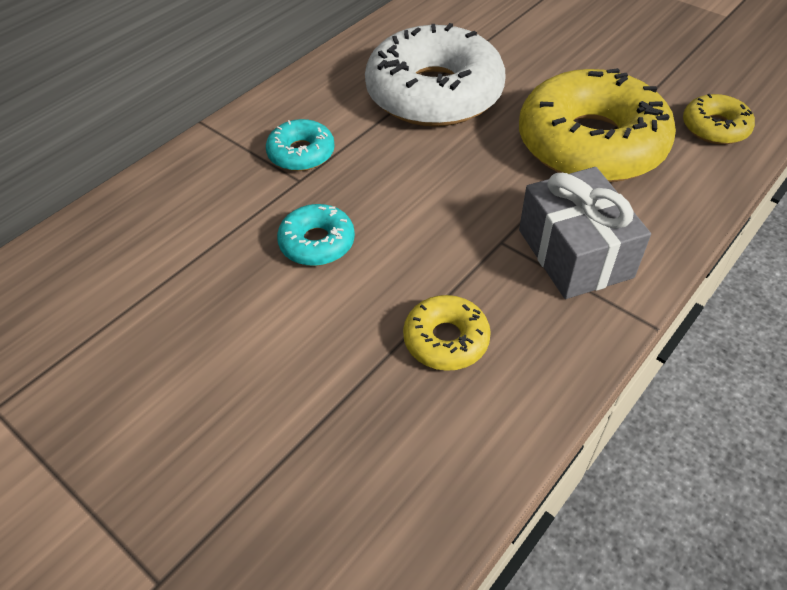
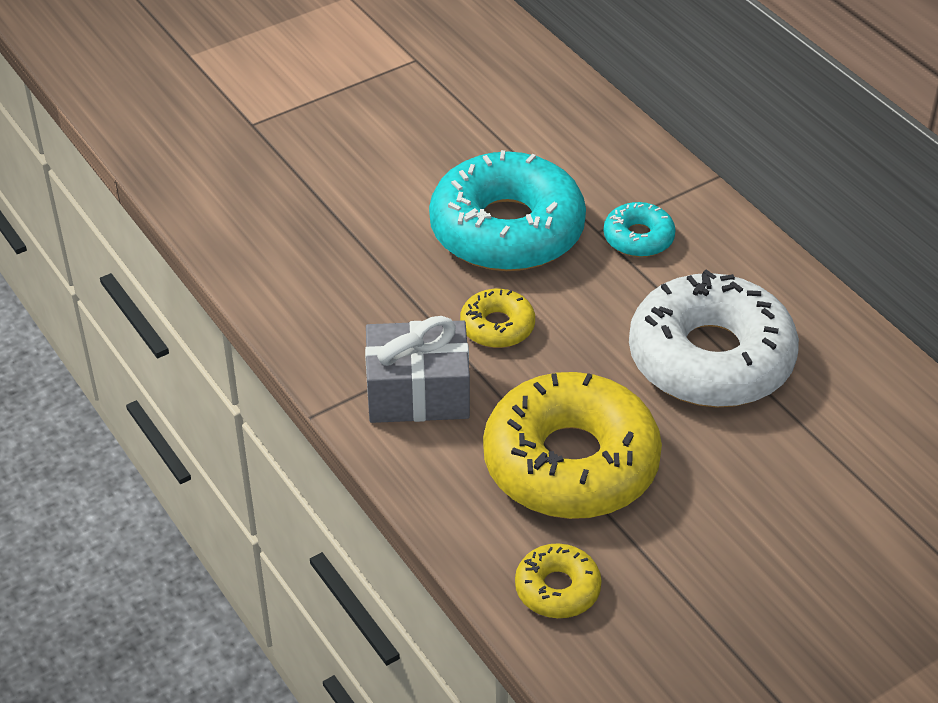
camera: 105 degrees right, 5 degrees down
(317, 243) = (507, 230): turquoise donut -> turquoise donut, size x2.18
(446, 340) = (363, 284): yellow donut -> yellow donut (497, 326)

